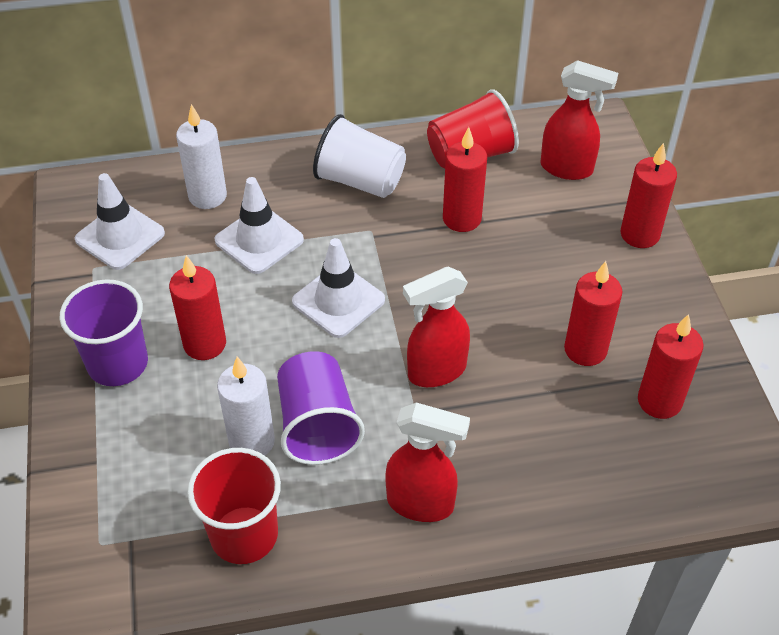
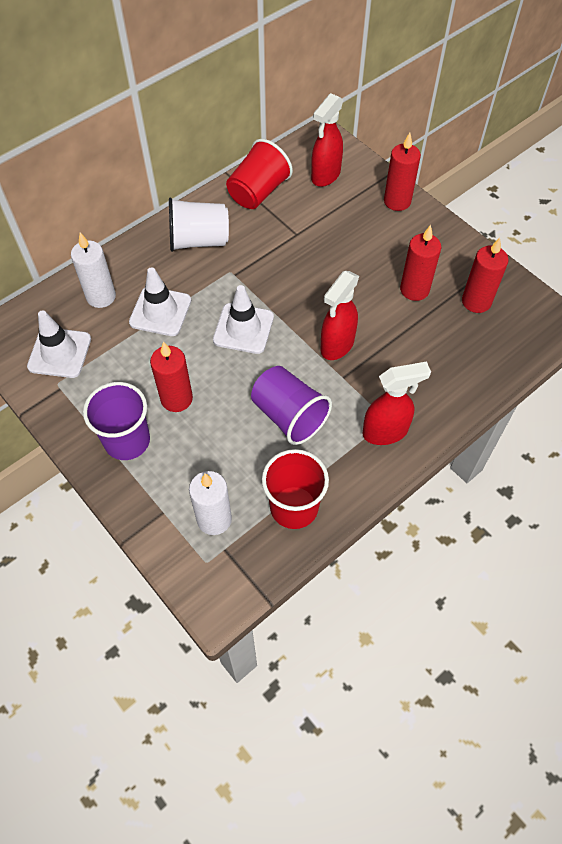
camera: 30 degrees left, 10 degrees up
(252, 441) = (255, 446): white candle -> white candle (214, 519)
(462, 219) = (283, 238): red candle -> none
(567, 169) = (325, 176): red spray bottle -> red spray bottle turned 135 degrees clockwise

